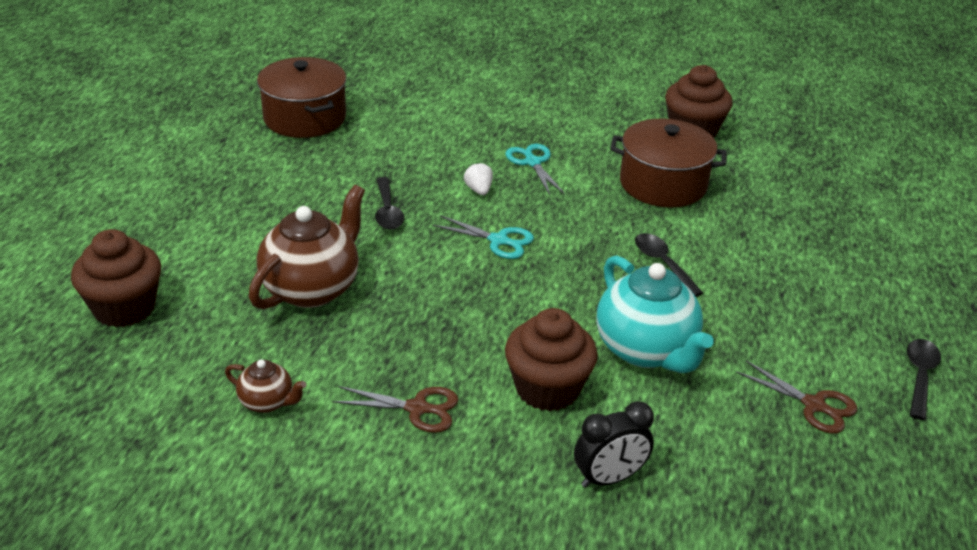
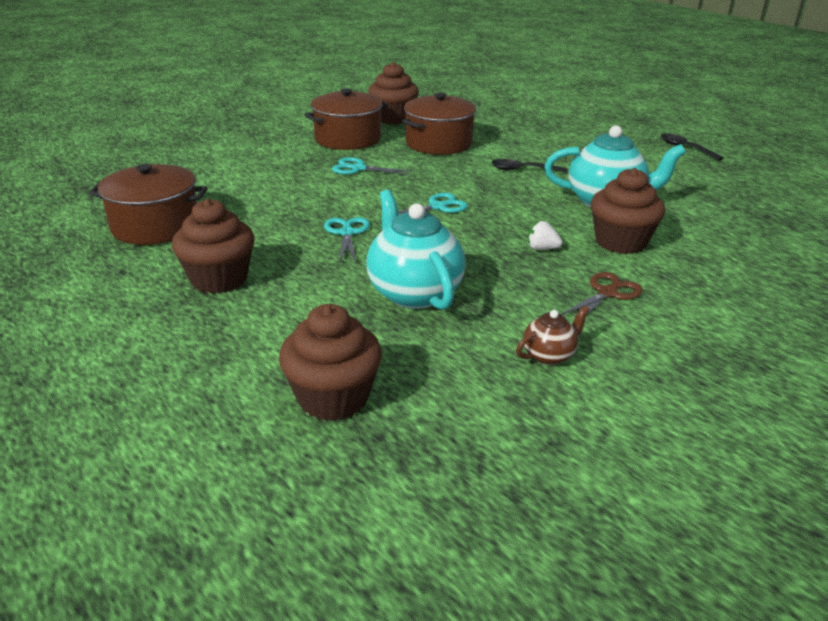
camera: 55 degrees left, 5 degrees down
(248, 185) = (219, 279): none -> brown cupcake
(312, 288) = (414, 293): brown teapot -> turquoise teapot
(387, 211) = (347, 233): black spoon -> turquoise scissors
(478, 190) = (366, 194): white strawberry -> white strawberry (542, 248)
(598, 128) = (348, 139): none -> brown pot
(609, 478) = (723, 251): black clock -> none
(814, 405) = (692, 178): brown scissors -> none

